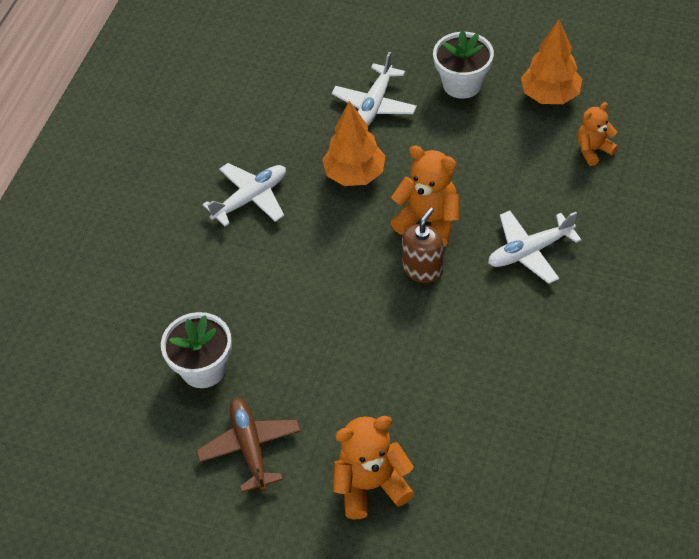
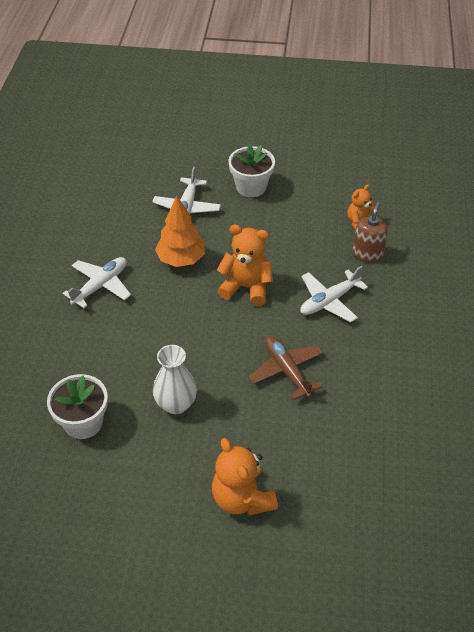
camera: 15 degrees left, 5 degrees down
(250, 447) = (134, 482): brown plane -> brown plane (286, 370)
(315, 360) = (176, 404): none -> white vase
(371, 485) = (242, 498): orange teddy bear -> orange teddy bear turned 90 degrees counterclockwise
(422, 269) = (249, 324): brown soap dispenser -> brown soap dispenser (367, 254)
(550, 95) = (318, 189): orange tree -> none

